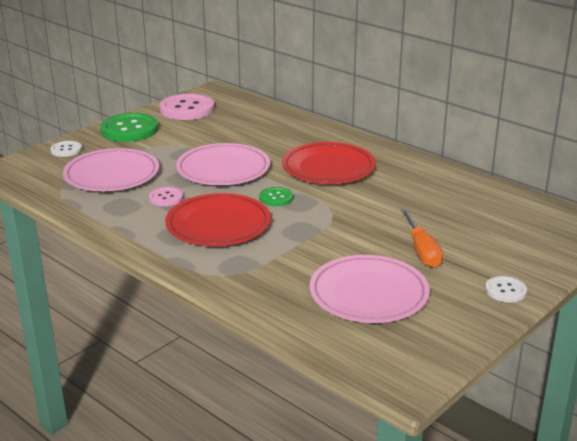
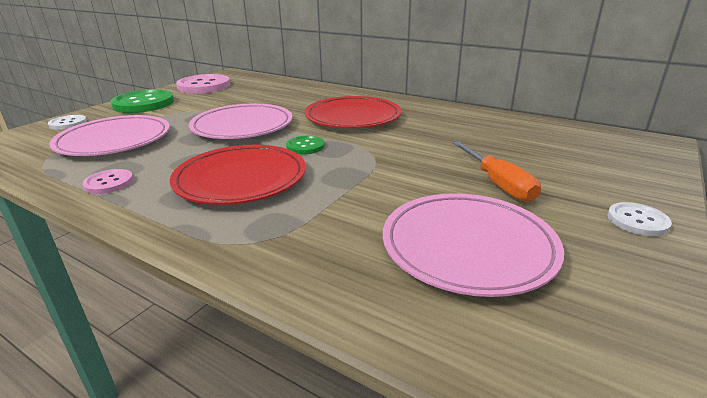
camera: 10 degrees left, 0 degrees up
(166, 198) = (176, 157): pink button -> pink button (109, 183)

